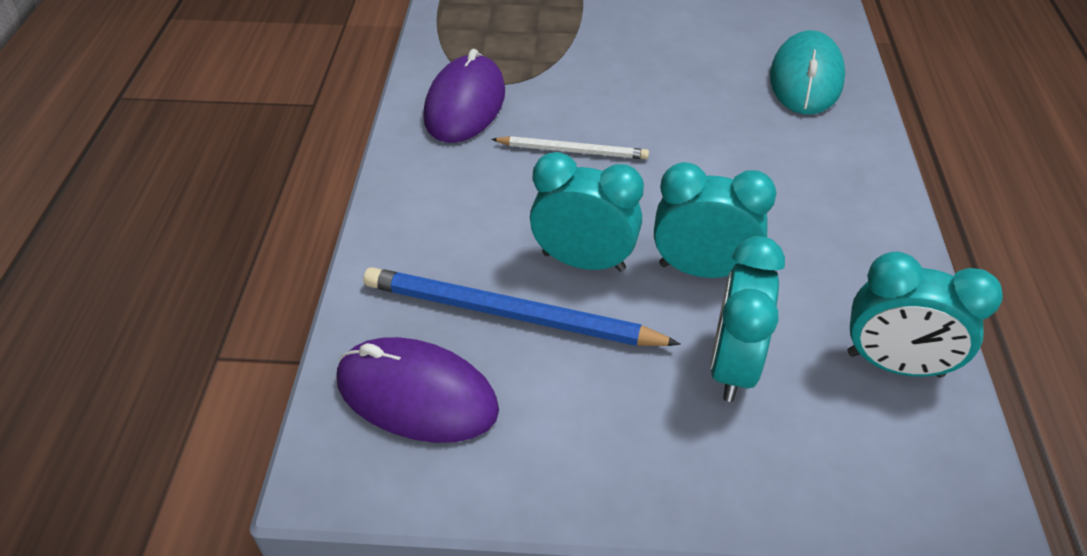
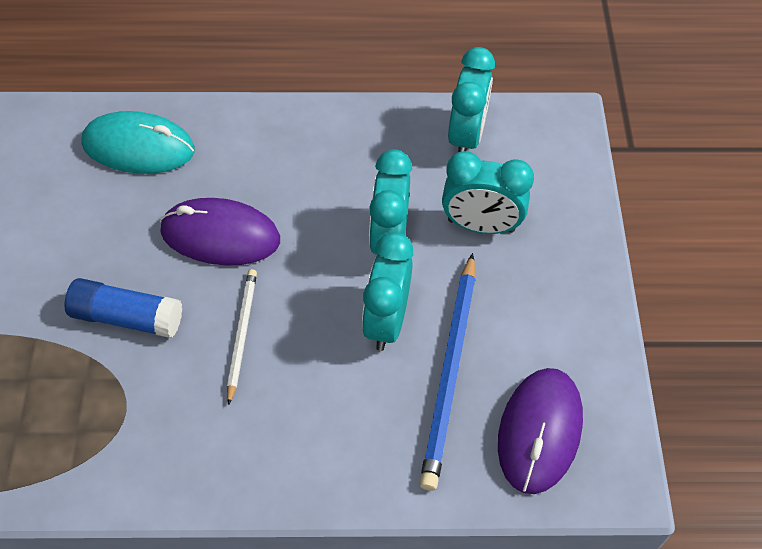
camera: 95 degrees left, 10 degrees up
(465, 104) = (163, 439): purple mouse -> purple mouse (220, 235)
(595, 80) = (127, 317): none -> blue glue stick

